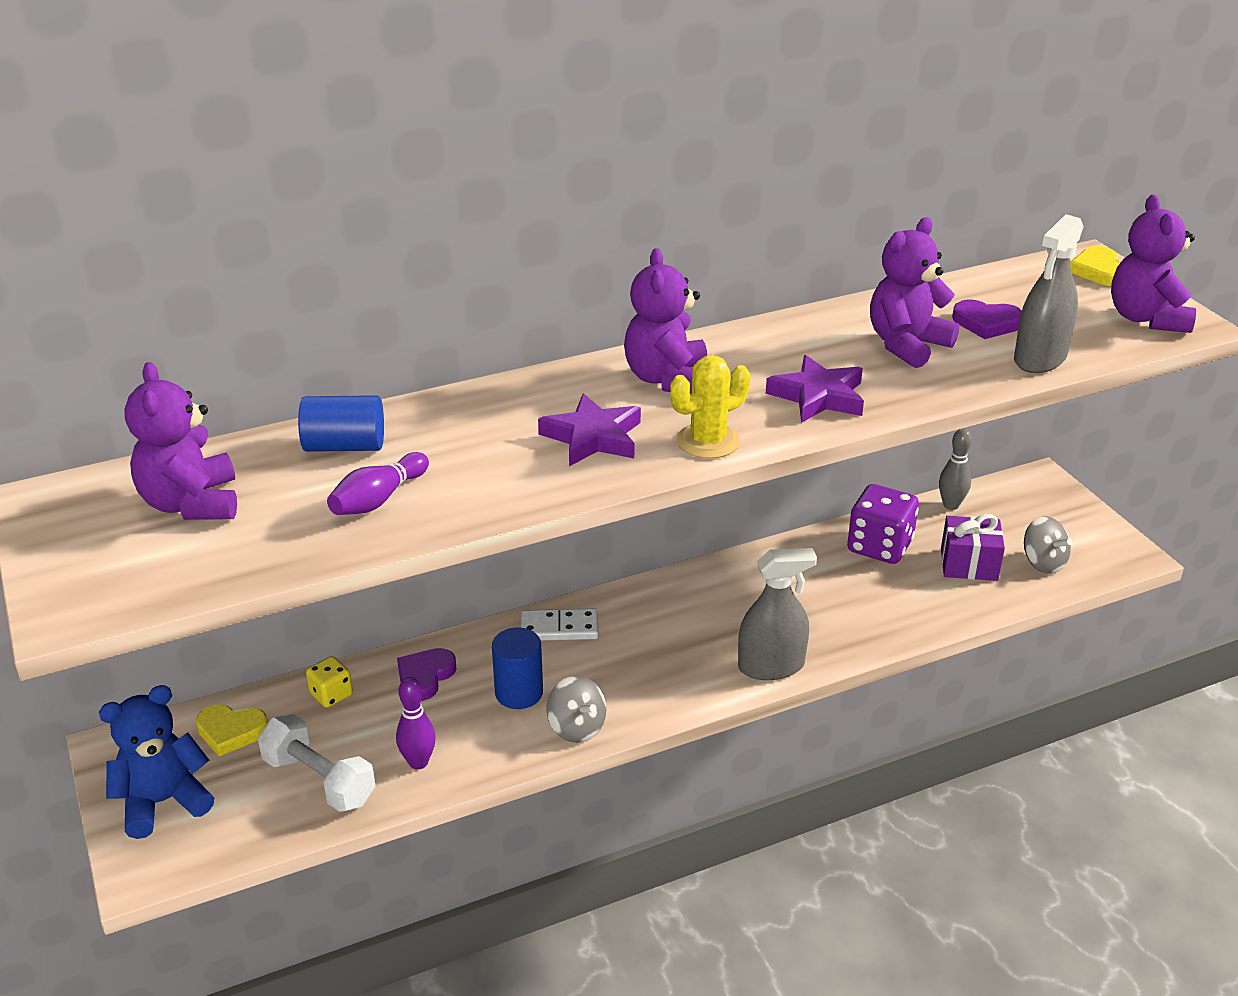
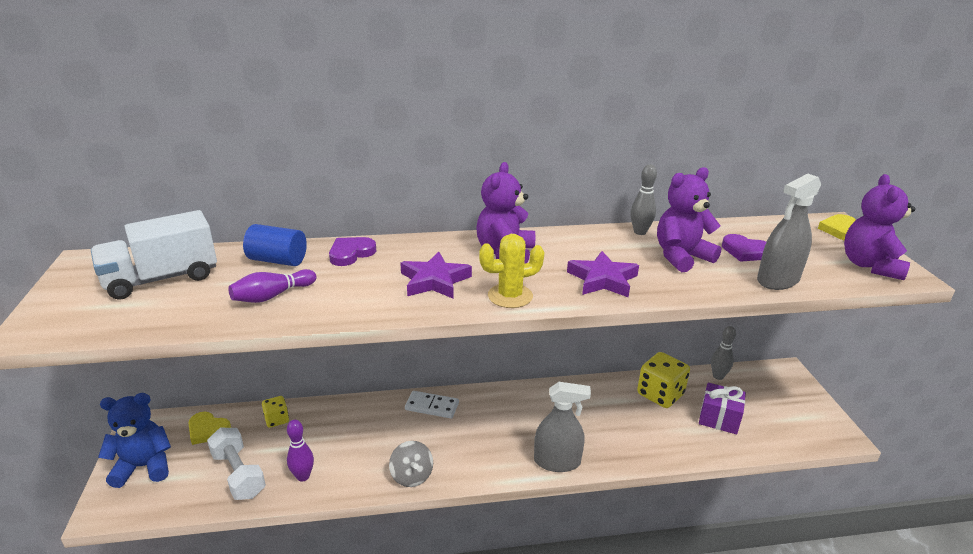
camera: 15 degrees right, 5 degrees down
(191, 504) = (161, 279): purple teddy bear -> white truck
(425, 676) = (336, 420): purple heart -> purple heart (351, 253)
(519, 693) = (387, 443): blue cylinder -> none
(836, 316) = (640, 232): none -> grey bowling pin
(879, 546) = (660, 394): purple dice -> yellow dice
(1043, 563) = (773, 428): grey spinning top -> none

